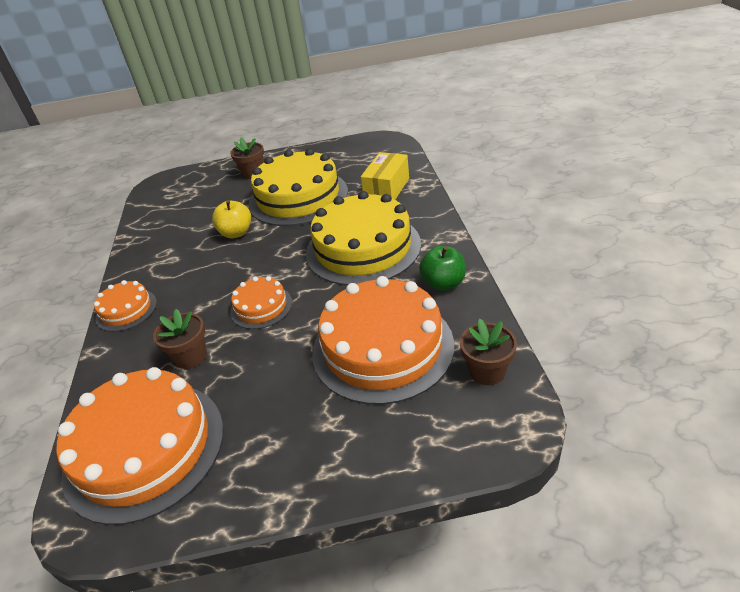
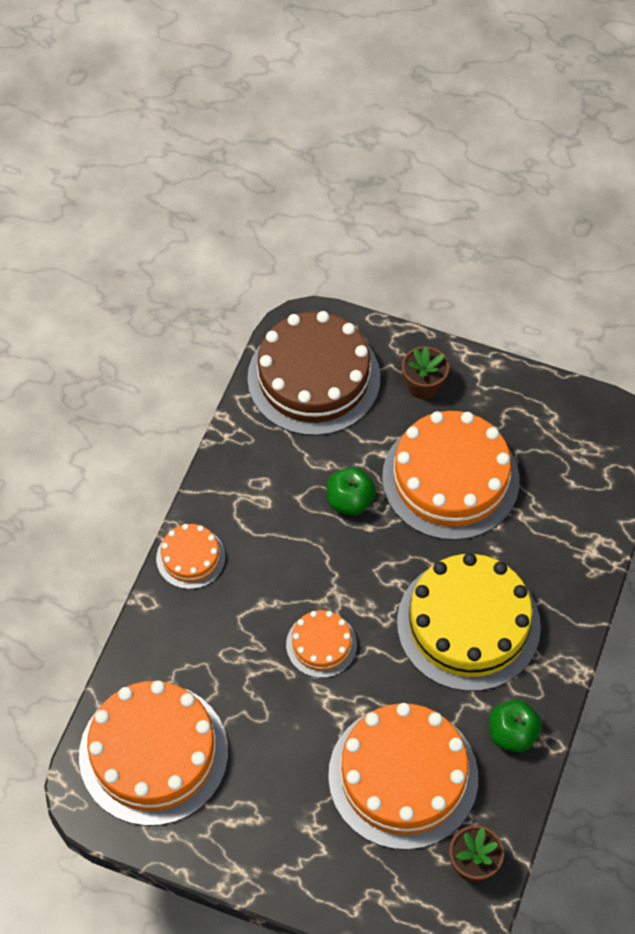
camera: 25 degrees right, 20 degrees up
(178, 197) = (314, 378): none -> brown cake
(191, 356) = (228, 669): brown flower pot -> none
(236, 233) = (350, 501): yellow apple -> green apple
(298, 197) = (450, 478): yellow cake -> orange cake
(387, 189) = (558, 536): yellow box -> none

